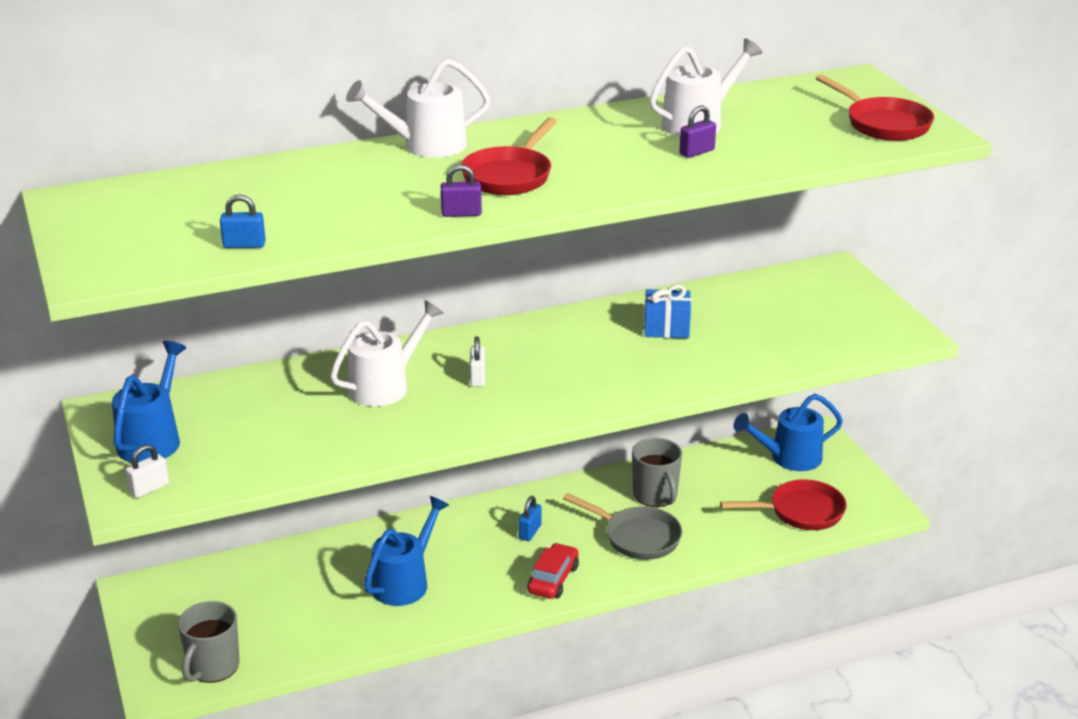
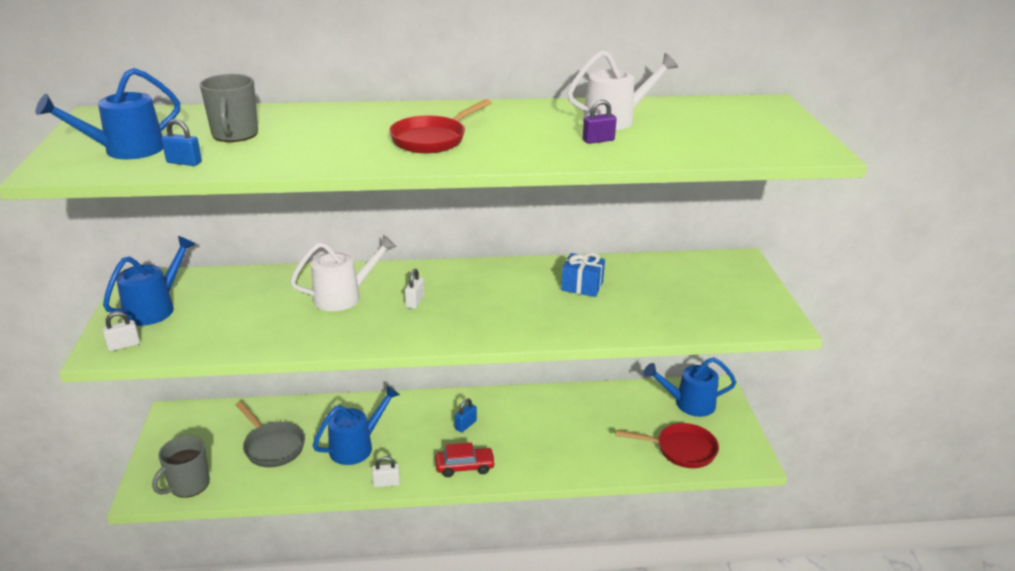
camera: 15 degrees right, 0 degrees up
(155, 240) = (125, 150): none -> blue watering can
(425, 146) = (386, 111): white watering can -> none
(461, 213) = (370, 161): purple padlock -> none
(466, 616) = (386, 483): none -> white padlock
(553, 579) = (465, 467): red car -> red car turned 45 degrees clockwise
(637, 537) = (543, 445): grey pan -> grey pan (272, 446)
(655, 495) = (572, 414): grey mug -> grey mug (235, 134)
(883, 124) = (774, 138): red pan -> none

